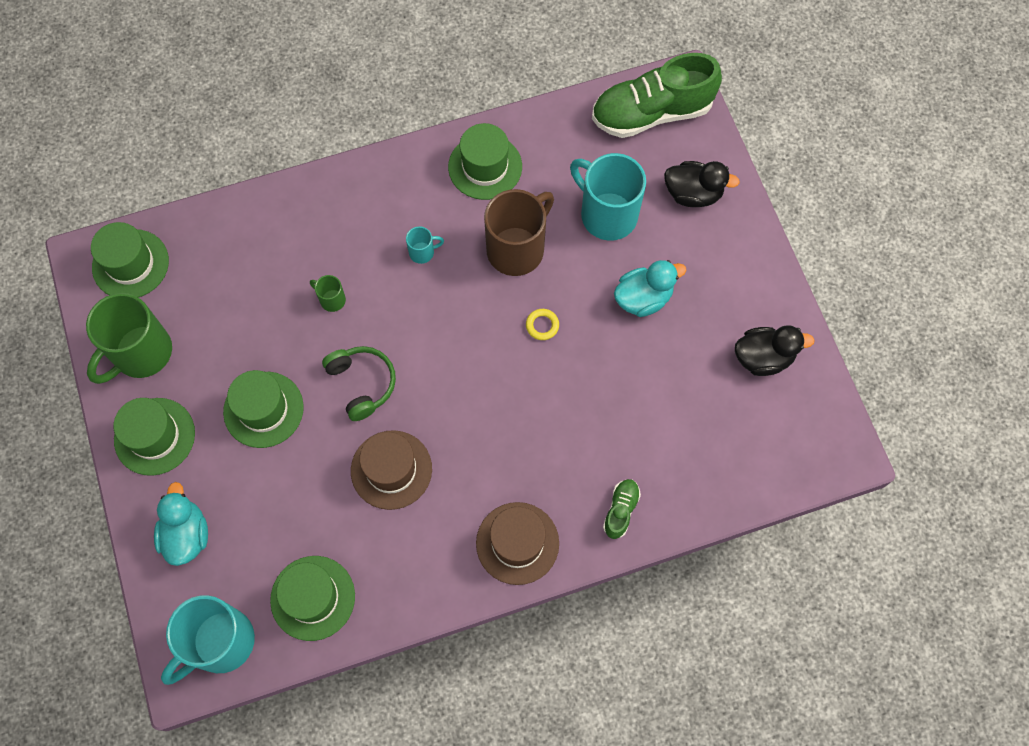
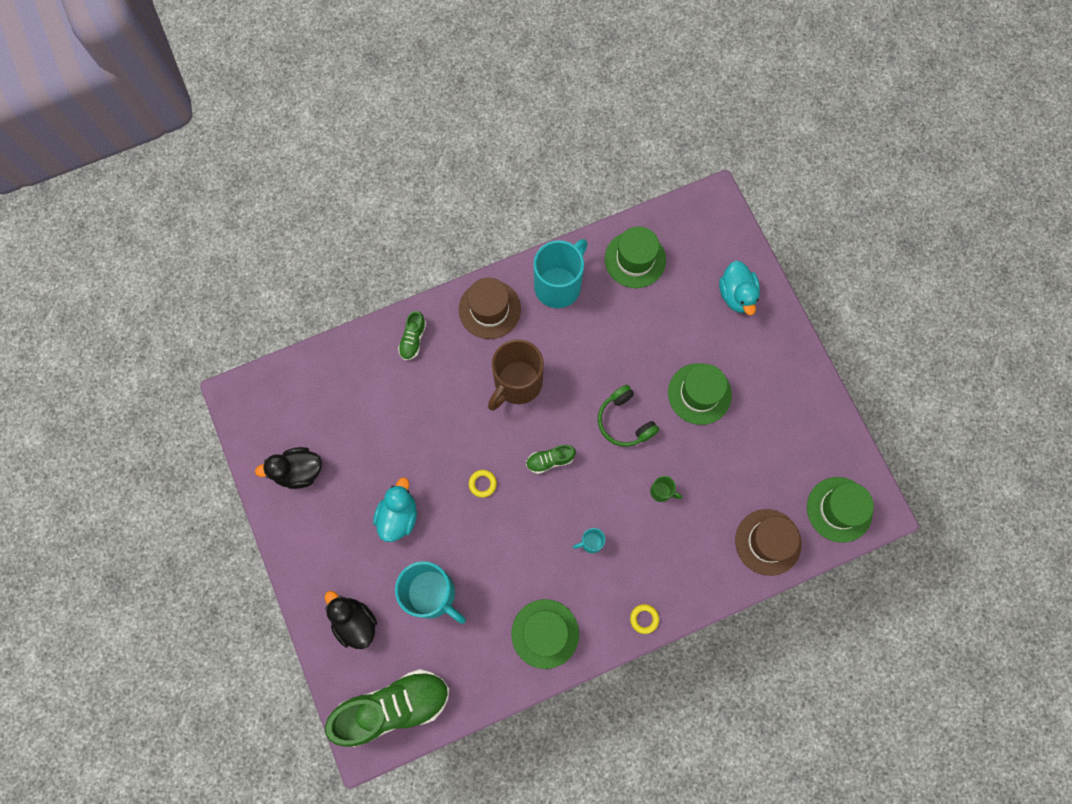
camera: 175 degrees right, 5 degrees up
(141, 353) = (808, 431): green mug -> none
(154, 436) = (779, 365): green hat -> none
(220, 643) = (695, 225): turquoise mug -> turquoise mug (559, 285)
(375, 172) = (644, 619): none -> yellow ring
(391, 470) = (591, 355): brown hat -> brown hat (768, 542)
(459, 345) = (550, 460): none -> green shoe
(517, 249) = (509, 553): brown mug -> brown mug (517, 383)
(643, 298) = (398, 516): turquoise duck -> turquoise duck turned 135 degrees clockwise
(693, 194) = (355, 622): black duck -> black duck turned 45 degrees clockwise

